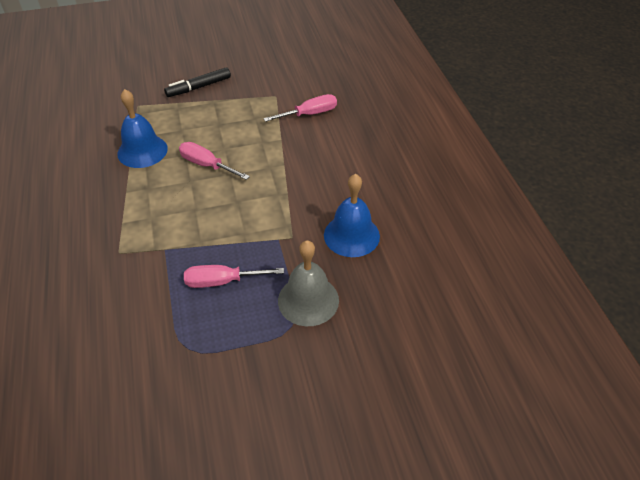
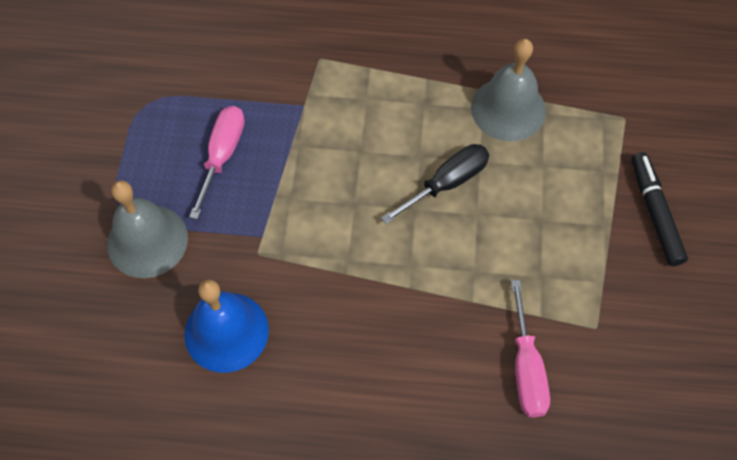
camera: 110 degrees right, 15 degrees up
(142, 151) = (508, 109): blue bell -> grey bell
(207, 165) = (447, 183): pink screwdriver -> black screwdriver

